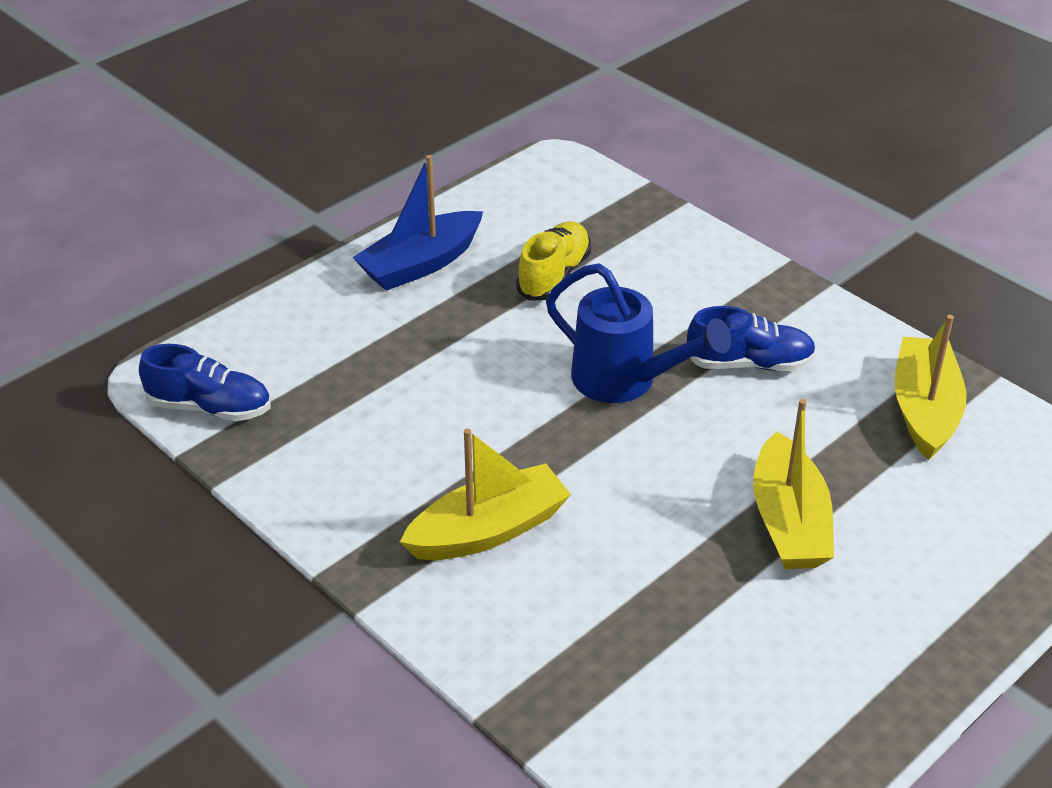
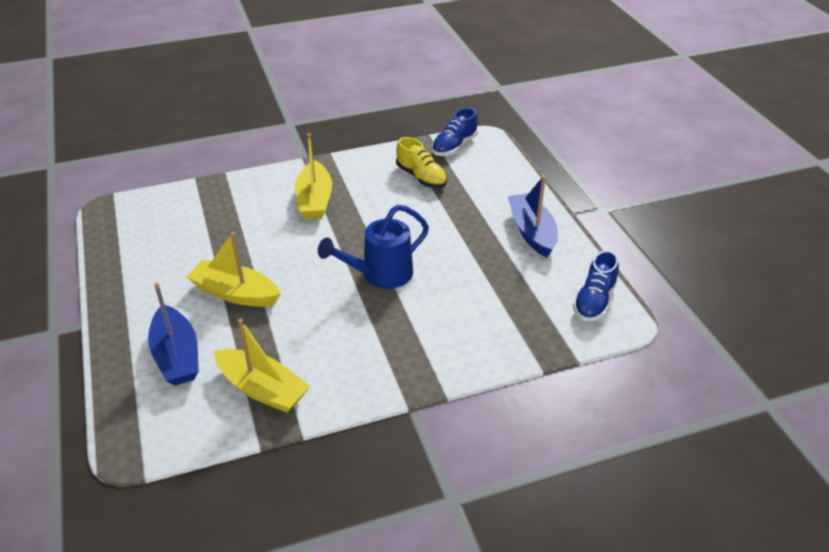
camera: 115 degrees right, 0 degrees up
(554, 275) = (491, 279): yellow shoe -> yellow shoe (421, 177)
(749, 364) = (358, 329): blue shoe -> blue shoe (594, 301)
(955, 523) = (177, 356): none -> blue boat

